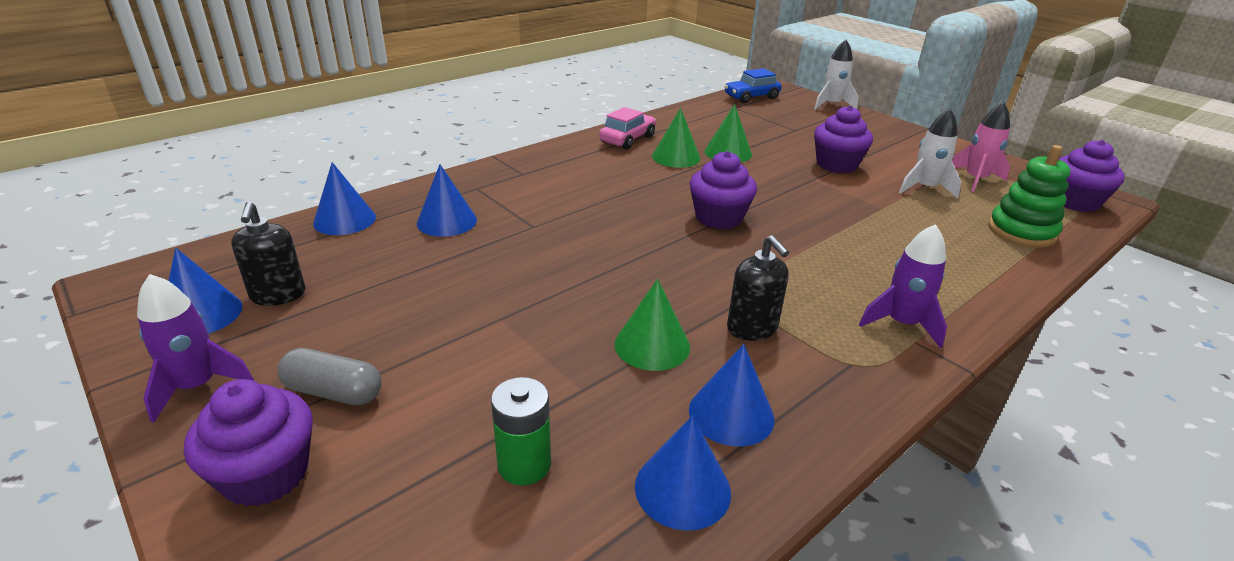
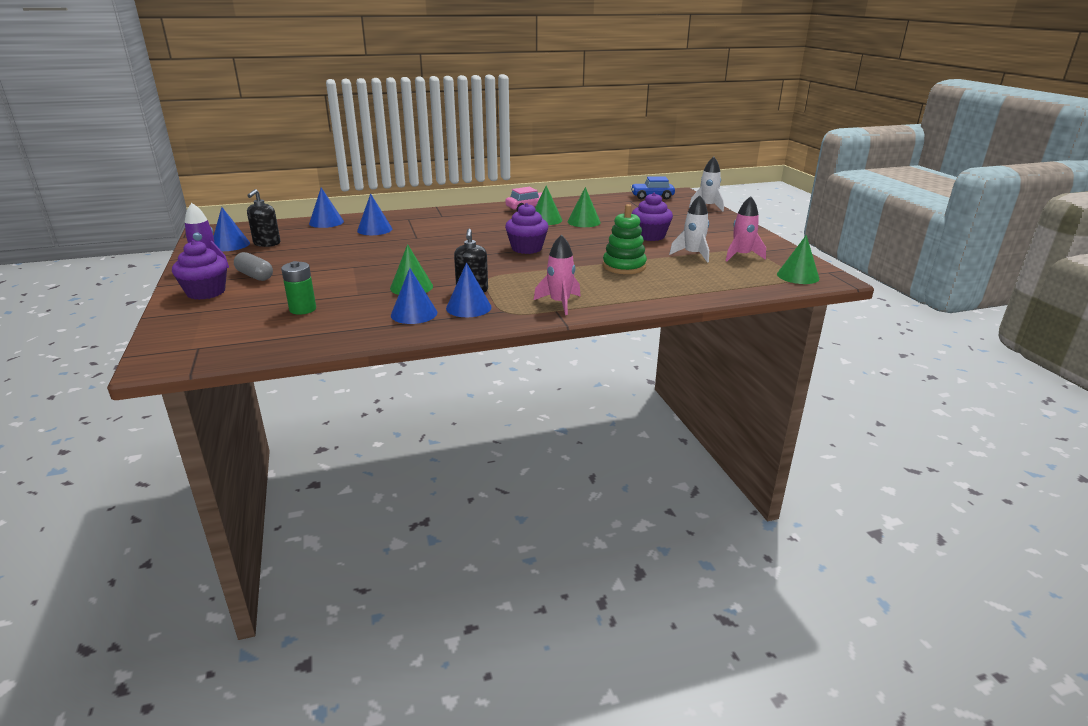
camera: 25 degrees right, 5 degrees down
(682, 488) = (357, 328): blue cone -> blue cone (468, 307)
(901, 324) = (560, 303): purple rocket -> pink rocket
(1021, 231) = (722, 283): green stacking toy -> green stacking toy (624, 266)
(1074, 202) = (798, 276): purple cupcake -> green cone

